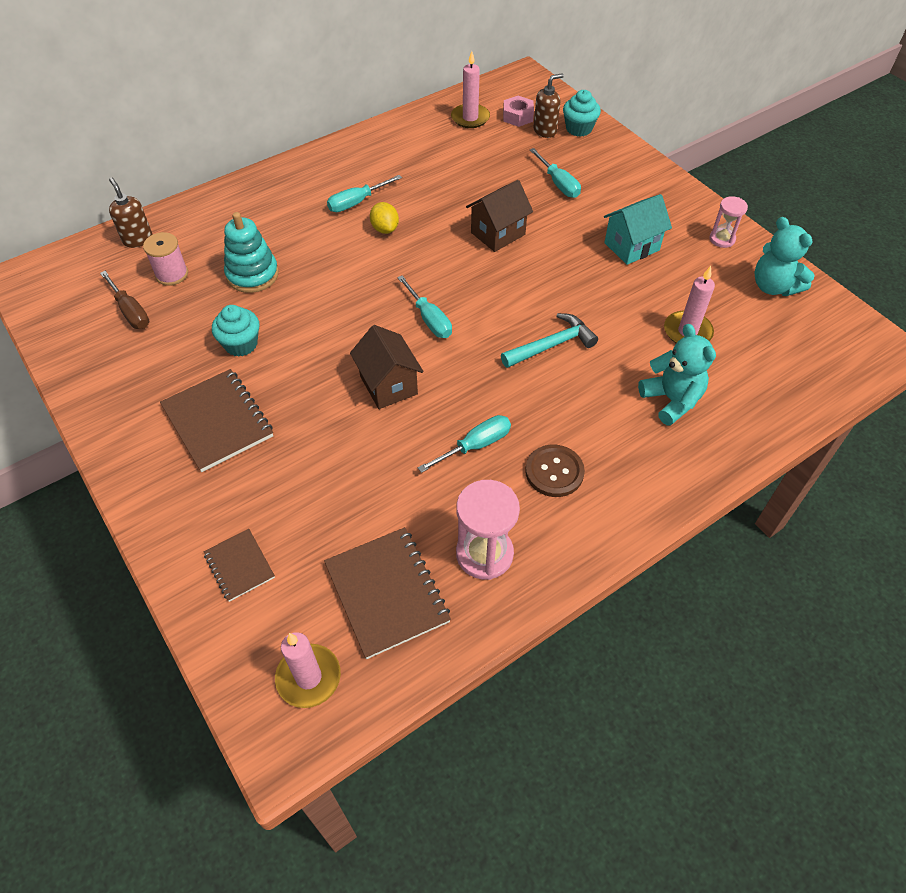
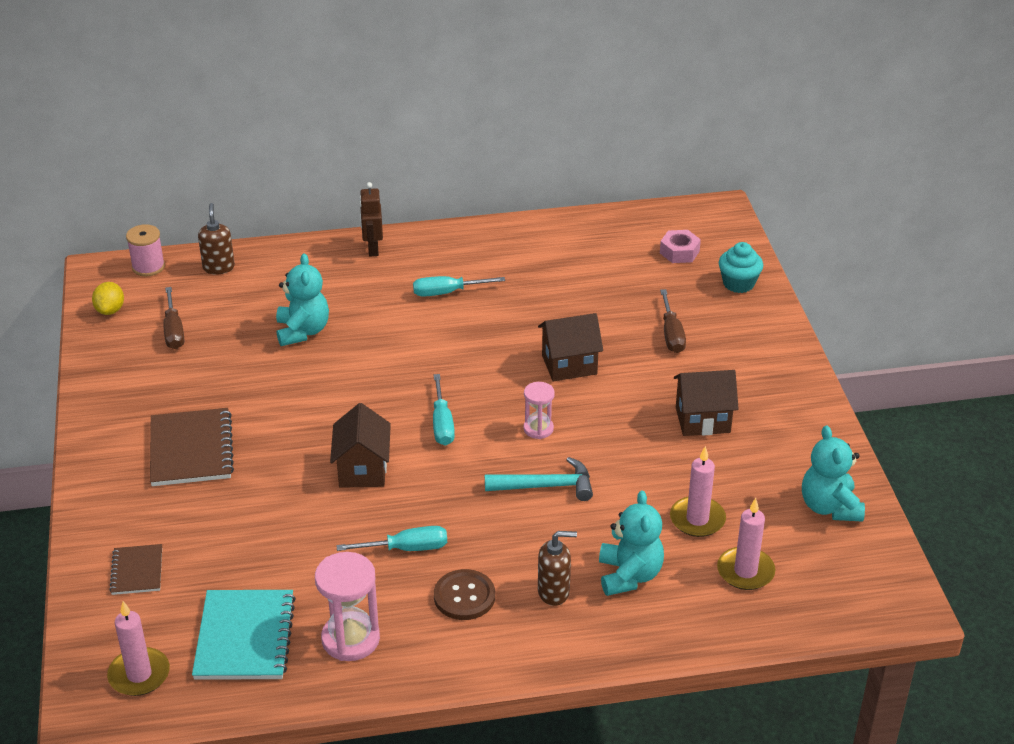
camera: 25 degrees right, 15 degrees down
(172, 274) = (230, 308): pink spool -> pink spool (148, 267)
(241, 344) = (252, 390): turquoise cupcake -> none
(252, 275) = (302, 331): turquoise stacking toy -> turquoise teddy bear
(268, 183) = (373, 249): none -> brown robot
(385, 229) = (457, 326): yellow lemon -> yellow lemon (110, 310)
(386, 593) = (244, 637): brown notebook -> turquoise notebook
(470, 118) = (625, 240): pink candle -> pink candle (745, 571)
(545, 131) = (698, 275): brown soap dispenser -> brown soap dispenser (554, 592)
(559, 184) = (671, 334): turquoise screwdriver -> brown screwdriver
(631, 246) = (702, 420): turquoise house -> brown house
(722, 239) = (810, 443): pink hourglass -> pink hourglass (538, 429)

